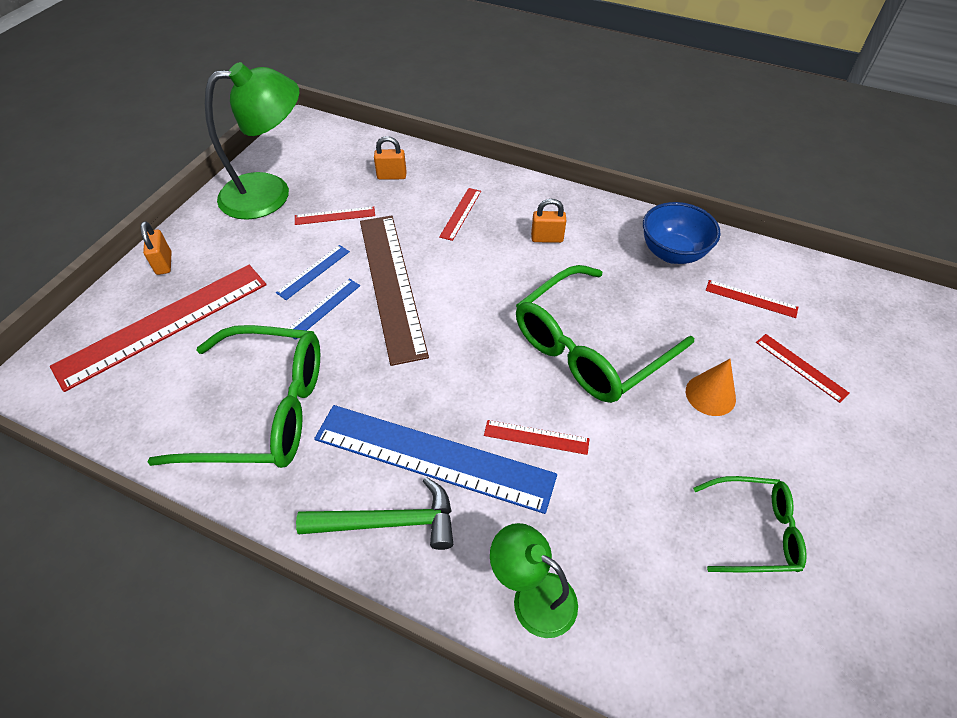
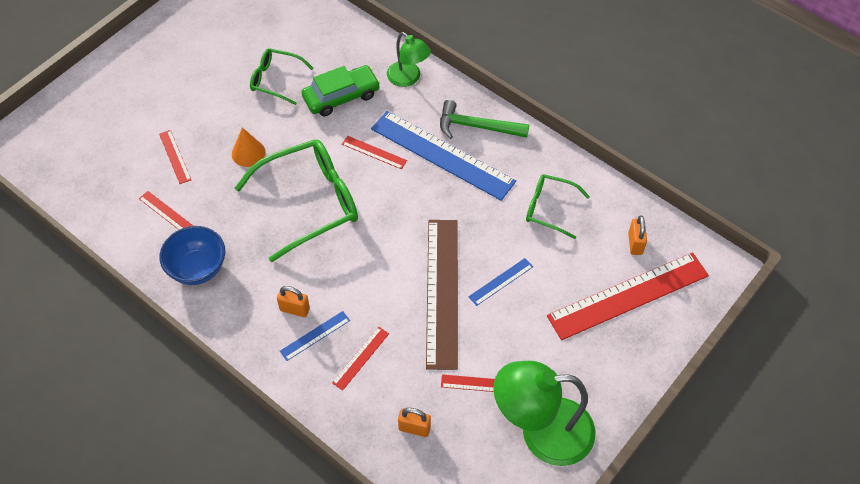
camera: 165 degrees left, 5 degrees up
(164, 263) = (637, 361): orange padlock -> orange padlock (635, 243)
(263, 410) = (549, 209): green glasses -> green glasses, size x0.55
(313, 272) = (505, 320): blue ruler -> blue ruler (315, 335)
(631, 525) = (341, 96): none -> green car

